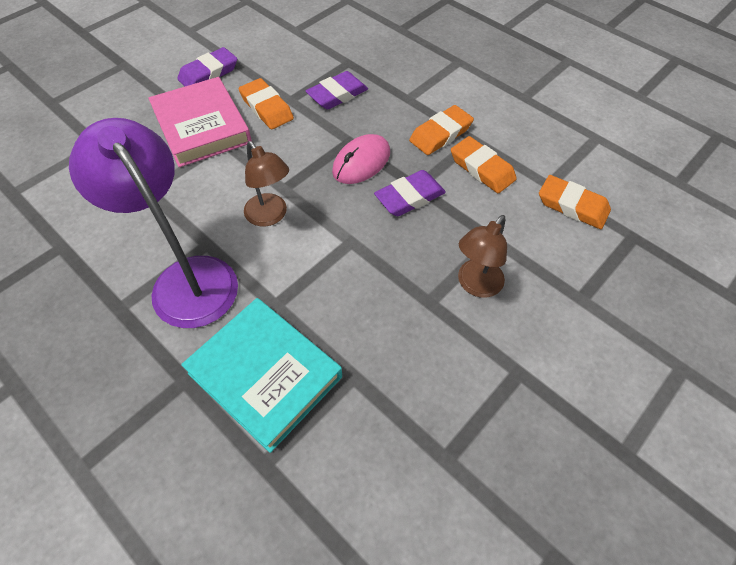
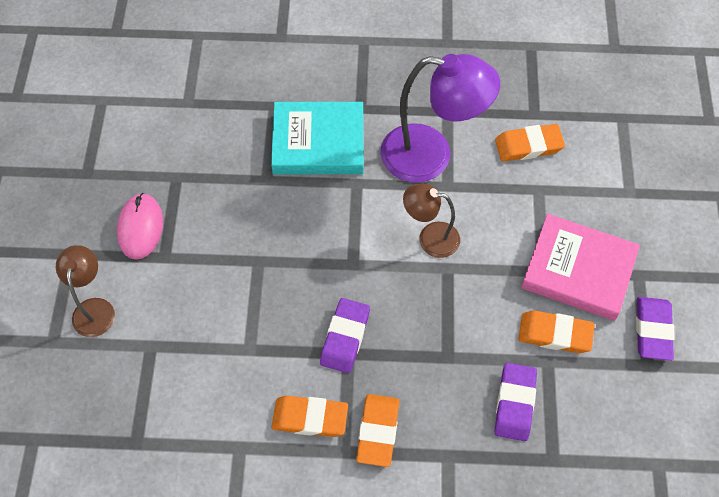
camera: 140 degrees right, 5 degrees up
(361, 162) = (415, 341): pink mouse -> pink mouse (140, 227)
(475, 285) = (235, 297): brown lamp -> brown lamp (94, 308)
(572, 206) = (205, 437): orange eraser -> orange eraser (528, 146)

